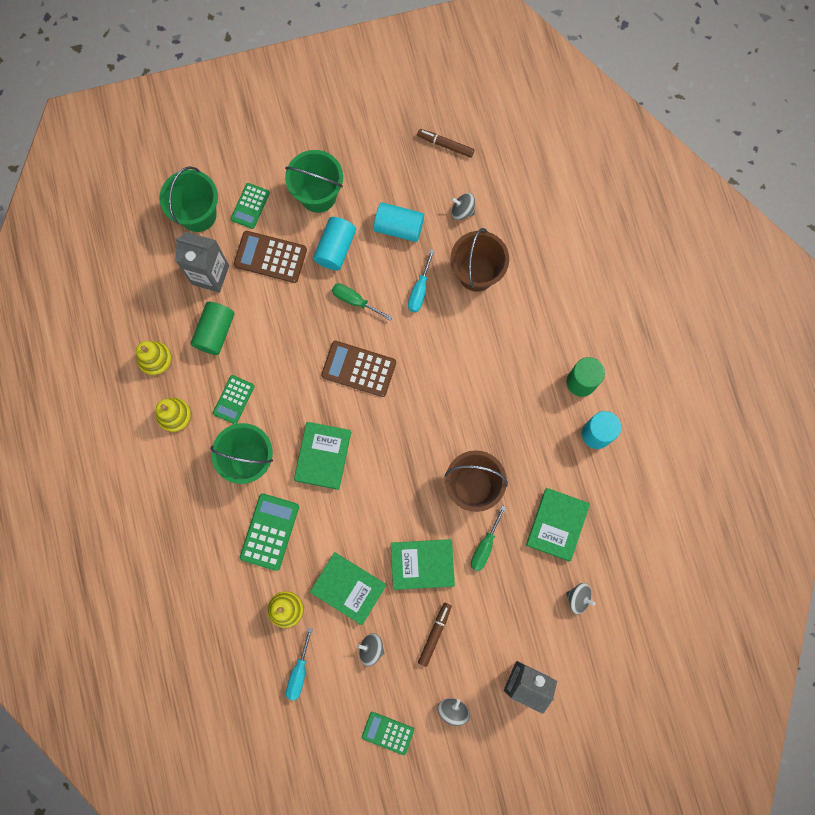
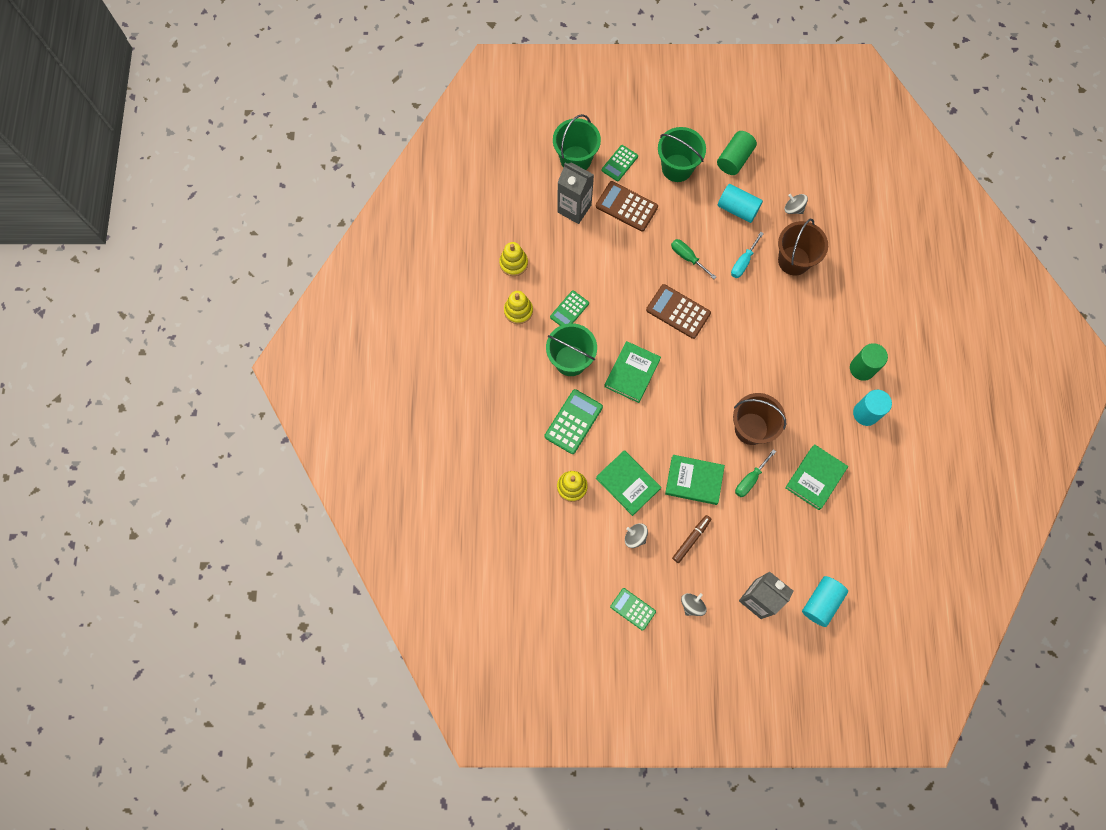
camera: 15 degrees right, 5 degrees down
(215, 332) = (567, 254): green cylinder -> green cylinder (734, 159)
(299, 672) = (570, 540): turquoise screwdriver -> none
(335, 248) = (681, 213): turquoise cylinder -> turquoise cylinder (821, 602)
(445, 145) = (791, 154): brown marker -> none
(578, 598) = (819, 542): grey spinning top -> none

